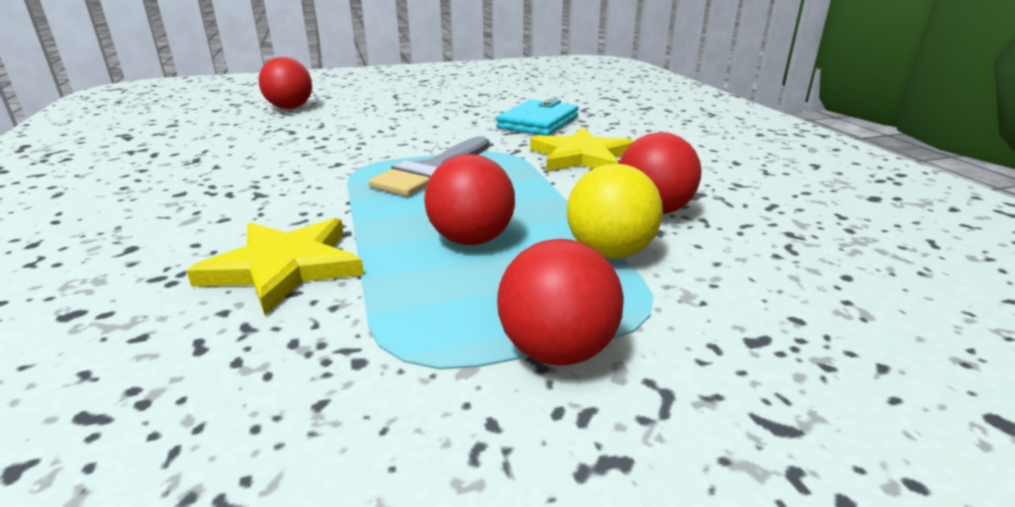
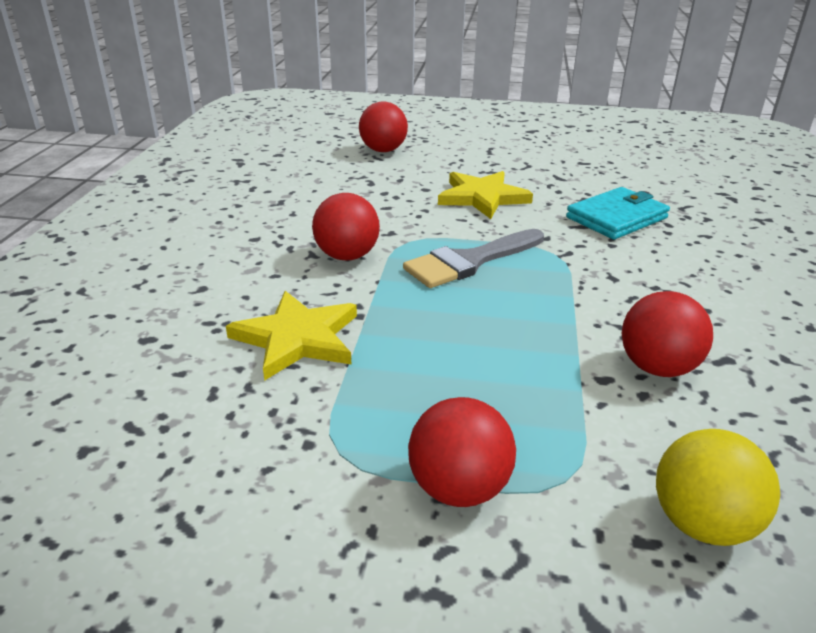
camera: 25 degrees right, 5 degrees up
(471, 240) = (457, 353): red ball -> red ball (347, 256)
(581, 156) = (631, 276): yellow star -> yellow star (482, 197)
(610, 252) = (575, 404): yellow ball -> yellow ball (701, 523)

